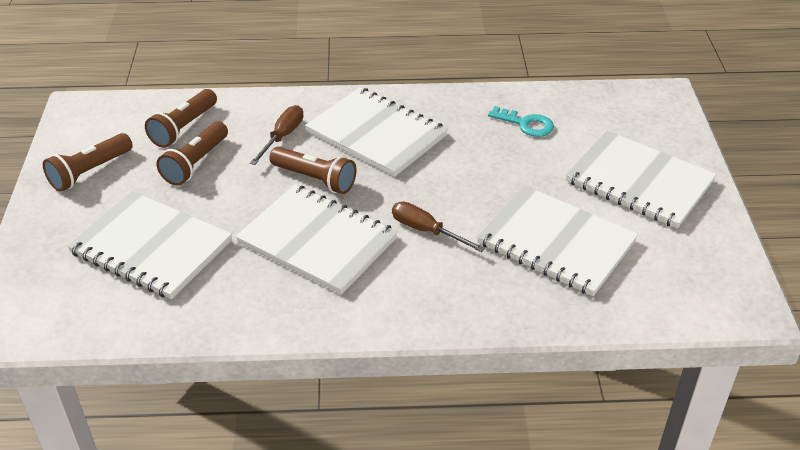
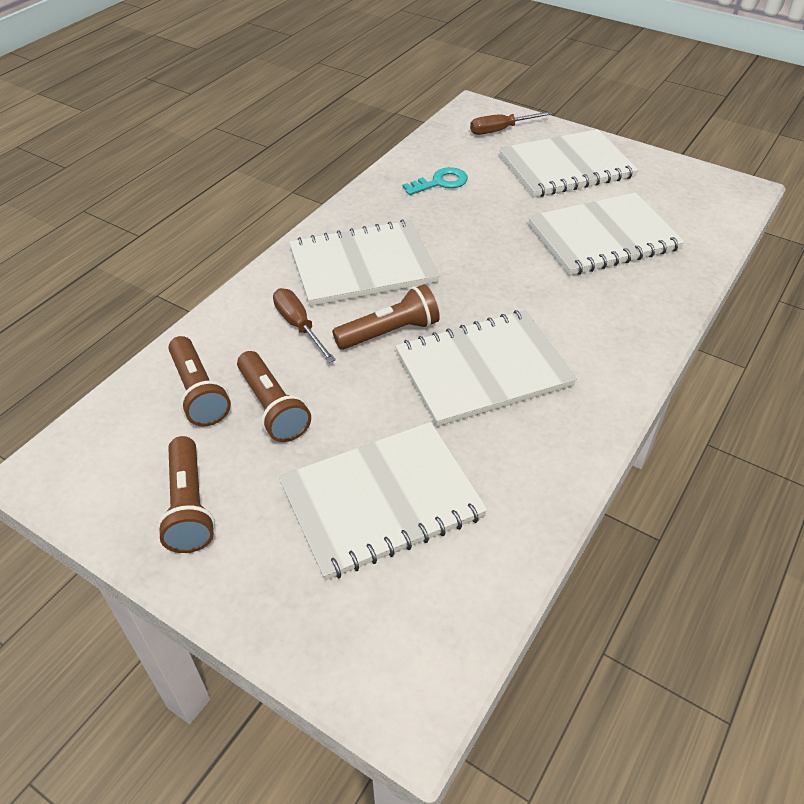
camera: 55 degrees left, 5 degrees up
(426, 231) = (528, 297): brown screwdriver -> brown screwdriver (500, 130)

